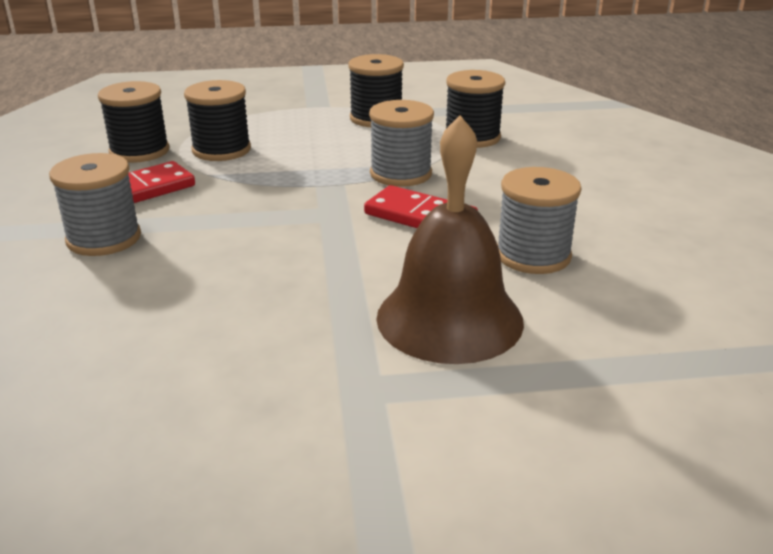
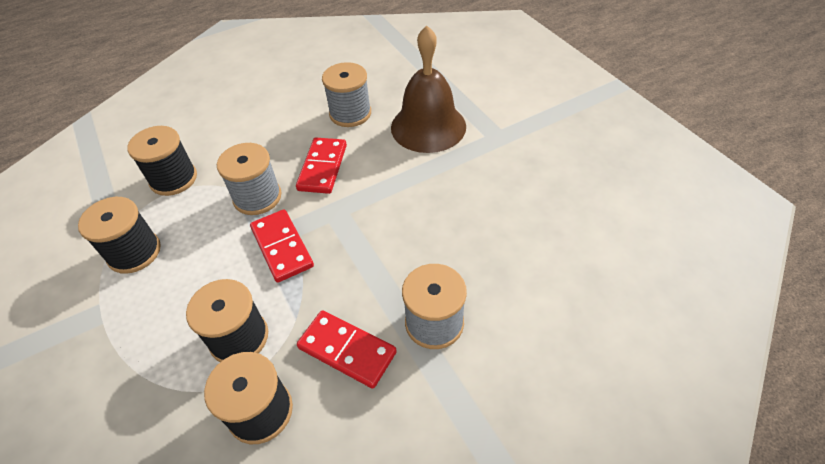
camera: 110 degrees left, 20 degrees up
(308, 178) = (282, 247): none -> red domino

